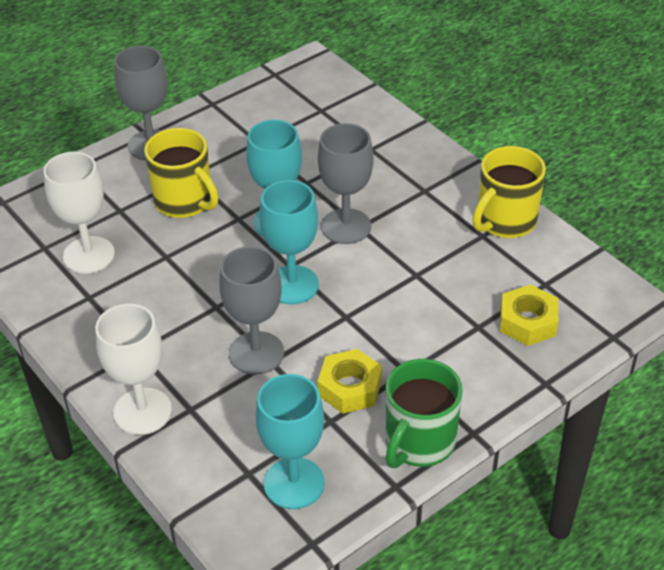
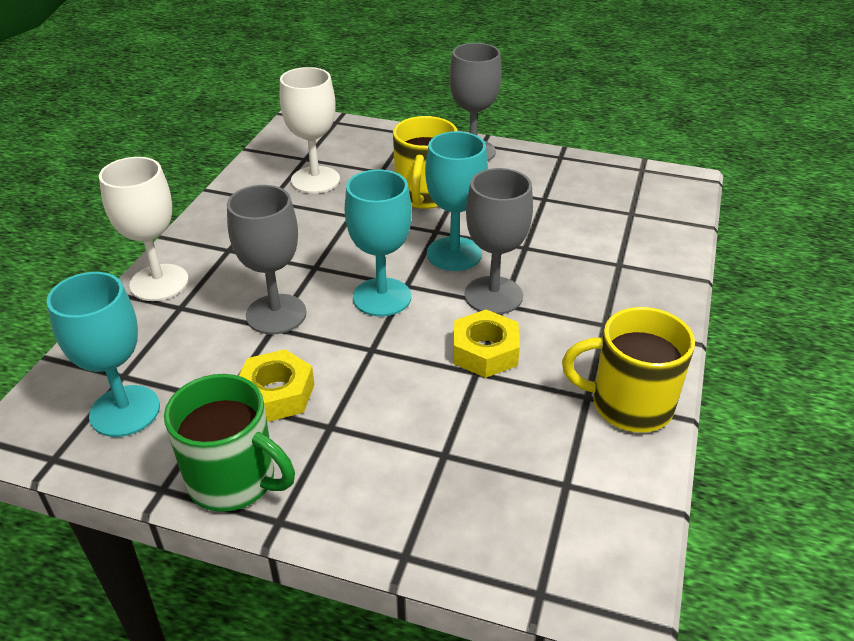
camera: 55 degrees right, 5 degrees down
(419, 442) = (234, 480): green mug -> green mug turned 150 degrees counterclockwise
(527, 322) = (489, 494): yellow nut -> yellow nut (485, 352)

